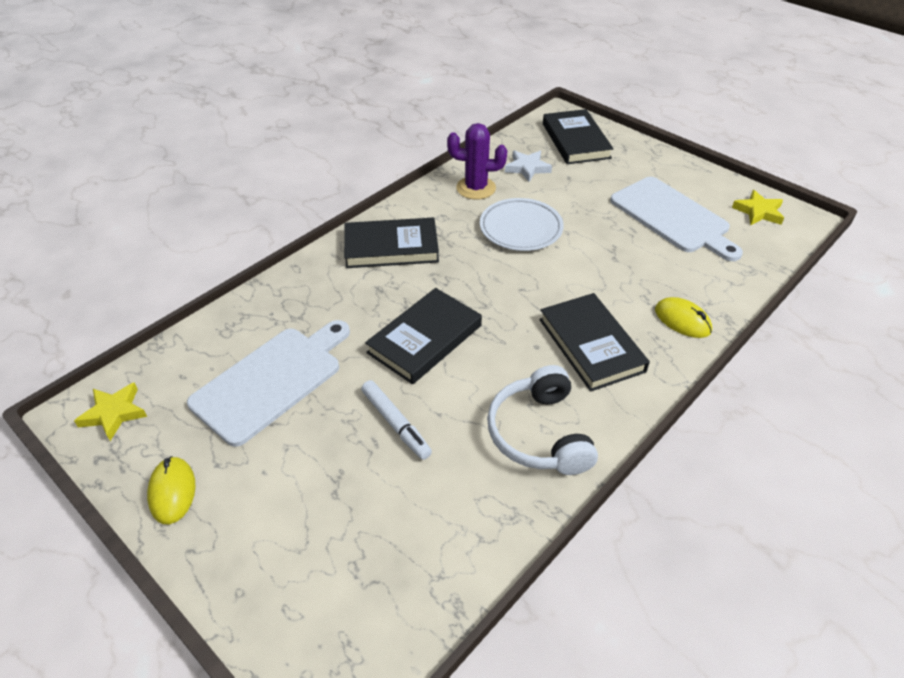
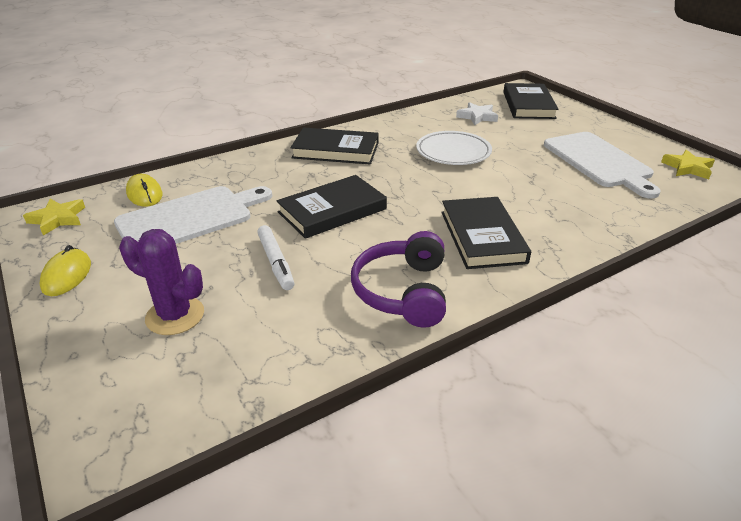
camera: 15 degrees right, 10 degrees down
(476, 188) = (426, 124): purple cactus -> purple cactus (175, 316)
(539, 433) = (403, 291): white headphones -> purple headphones
(682, 320) = (580, 232): yellow mouse -> yellow mouse (144, 194)

